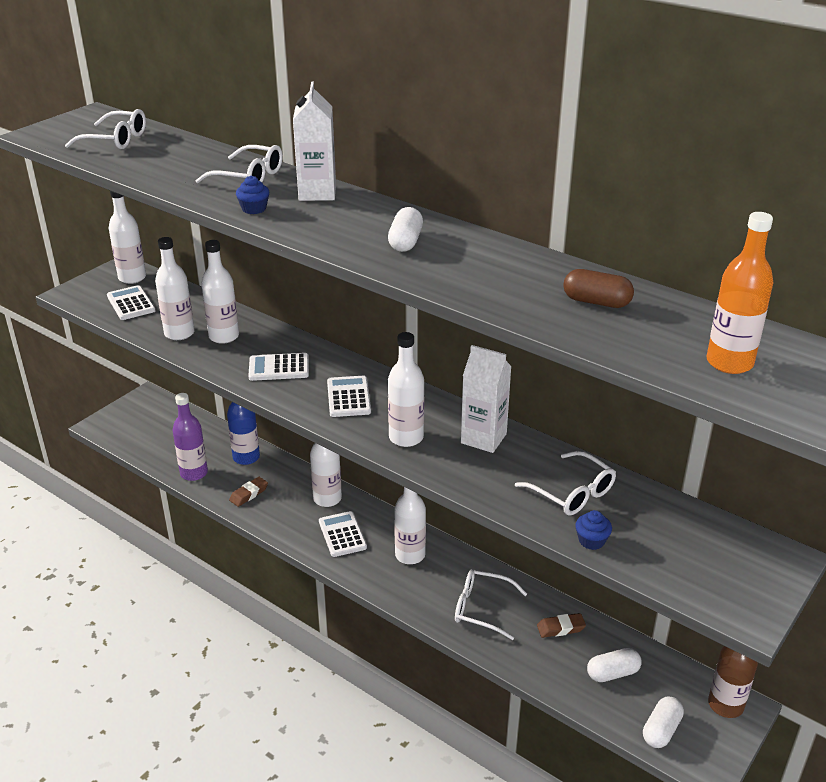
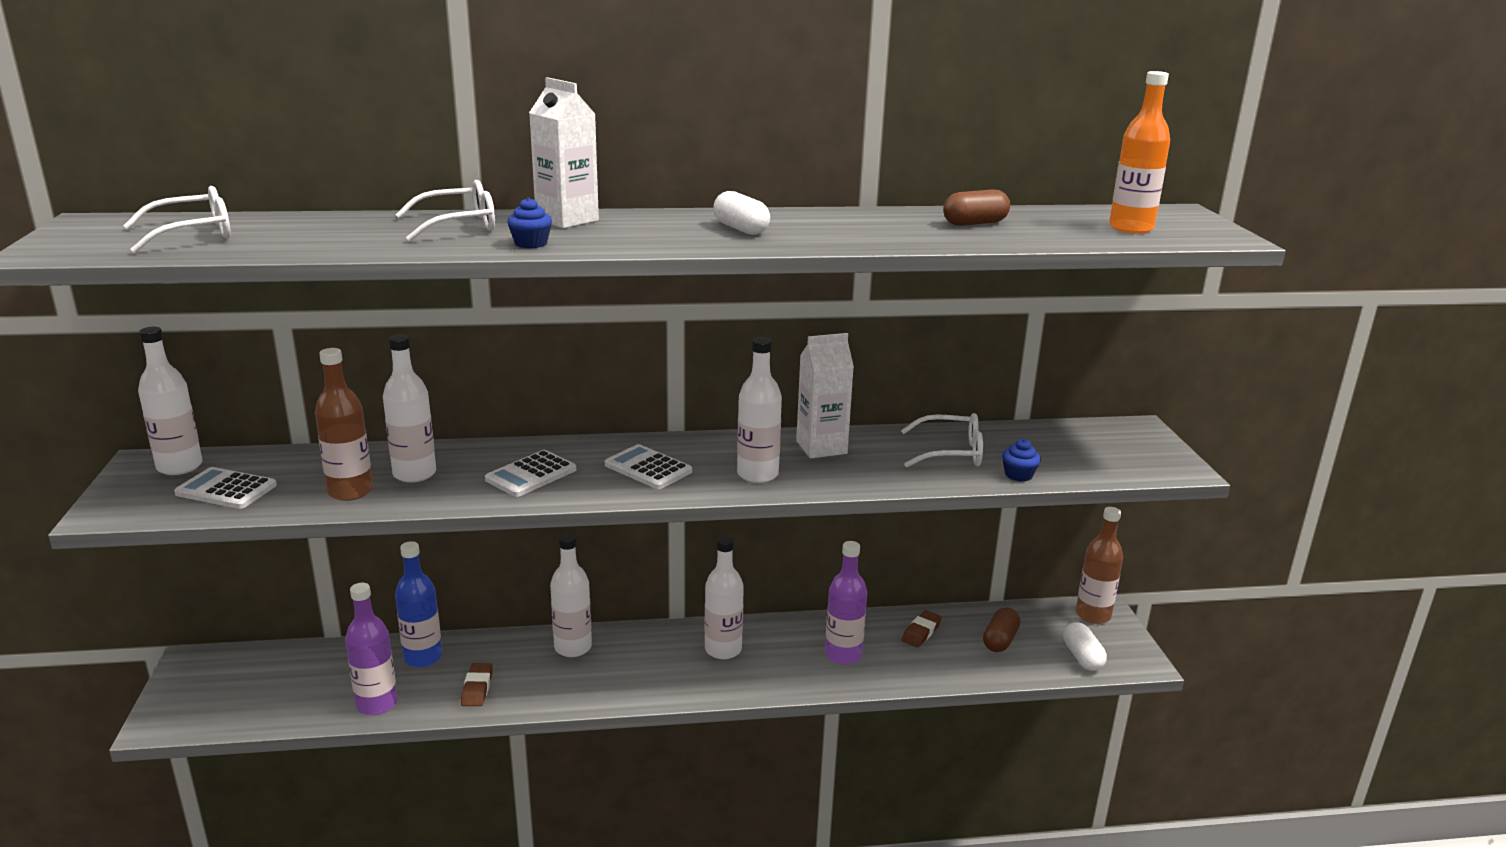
camera: 45 degrees left, 10 degrees down
(179, 333) = (350, 491): white bottle -> brown bottle
(342, 534) = (634, 669): white calculator -> none
(481, 608) = (843, 655): white glasses -> purple bottle
(613, 673) = (1000, 640): white capsule -> brown capsule

